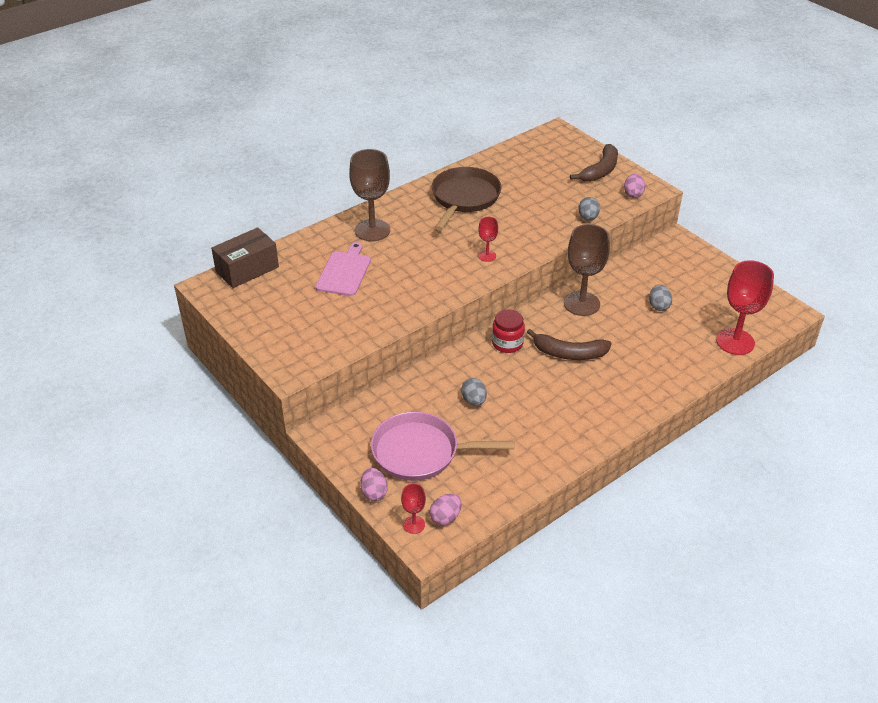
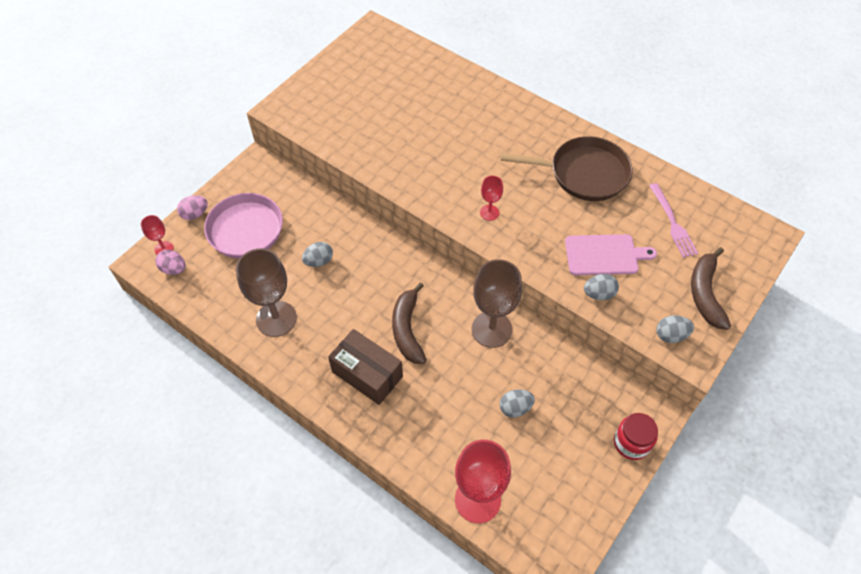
camera: 75 degrees right, 15 degrees up
(247, 269) = (404, 46): brown box -> brown box (367, 374)
(344, 272) = (423, 109): pink cutting board -> pink cutting board (604, 255)
(372, 230) = (495, 114): brown goblet -> brown goblet (276, 319)
(507, 343) = (407, 273): red jar -> red jar (631, 443)
(531, 168) = (673, 223): none -> pink fork
(600, 170) = (705, 293): brown banana -> brown banana turned 75 degrees clockwise
(633, 194) = (671, 335): pink egg -> grey egg

